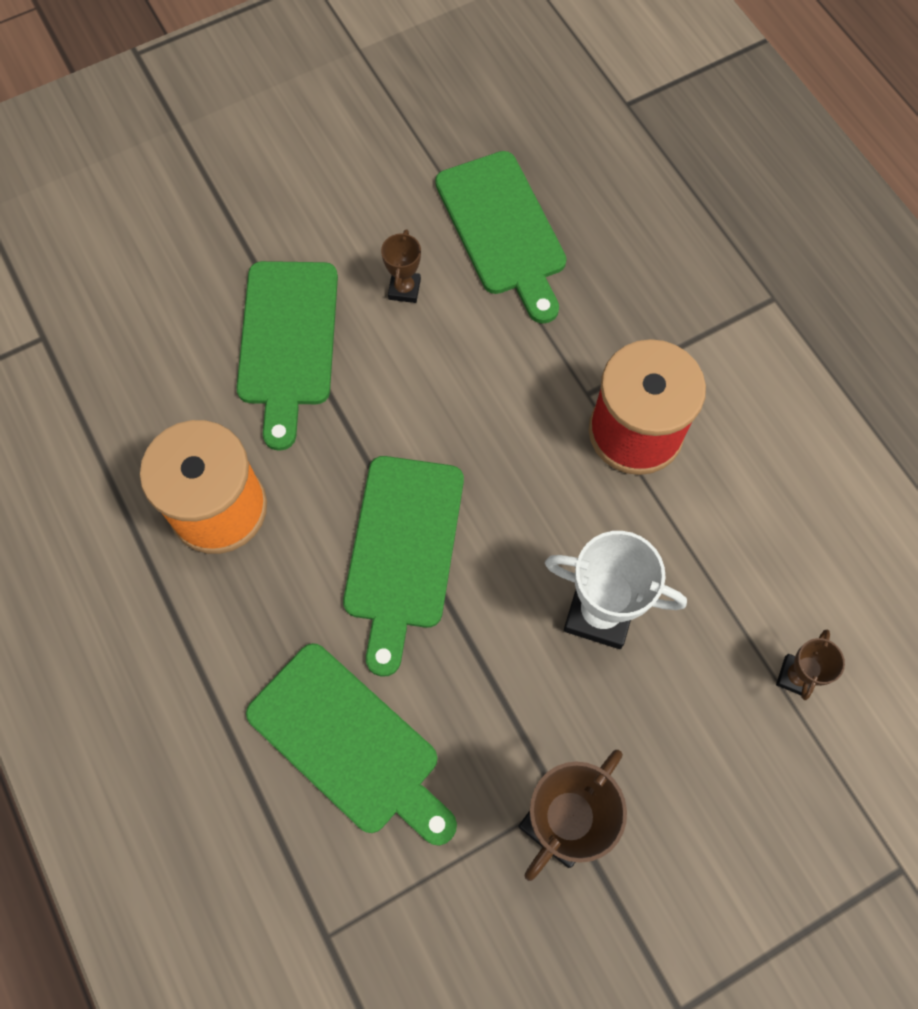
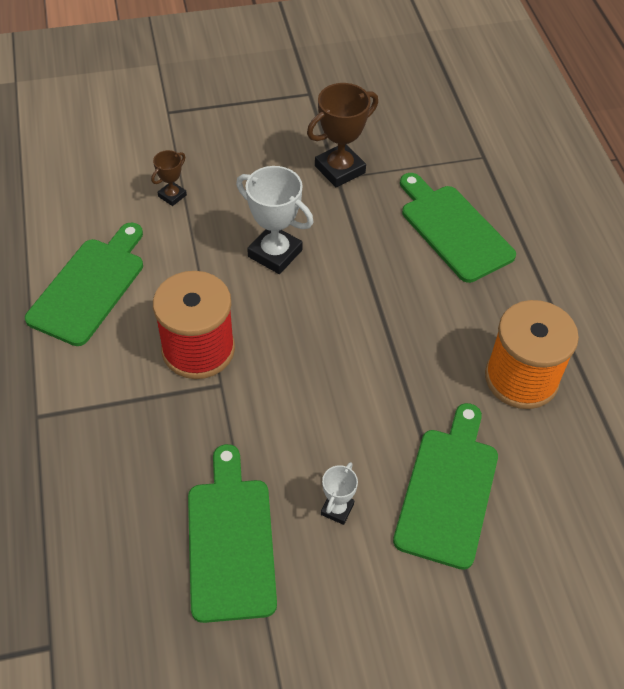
camera: 165 degrees left, 15 degrees down
(403, 550) = (392, 319): green cutting board -> green cutting board (89, 287)
(404, 289) = (337, 509): brown trophy -> white trophy

